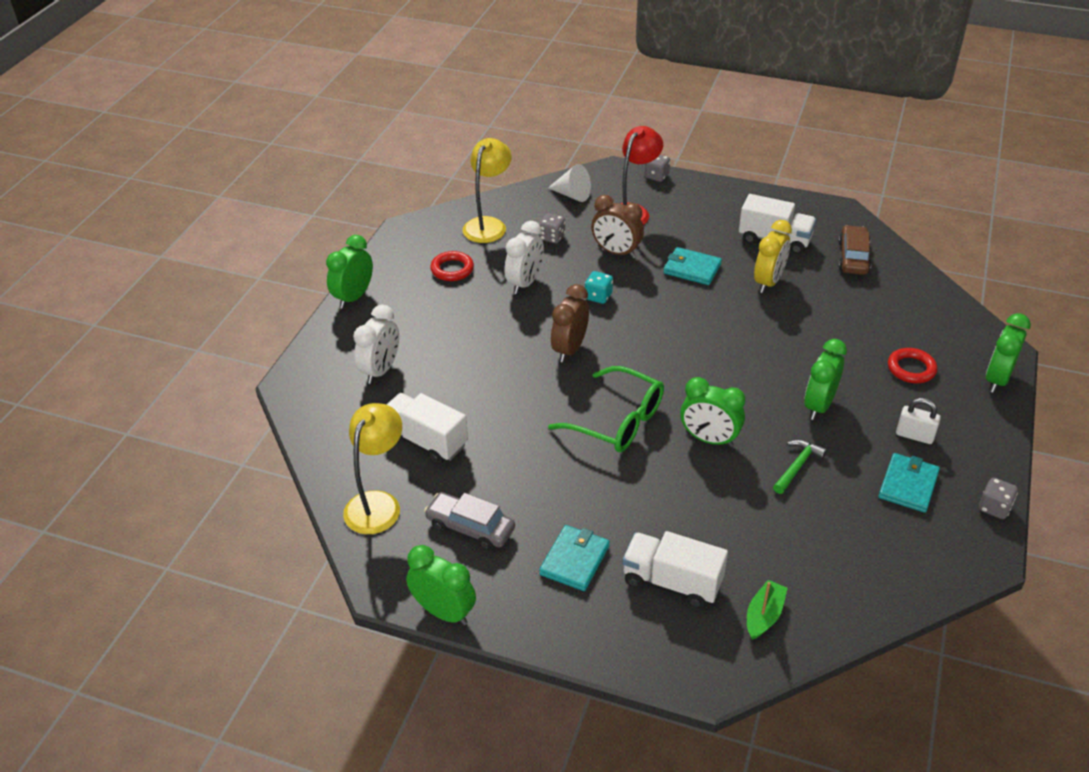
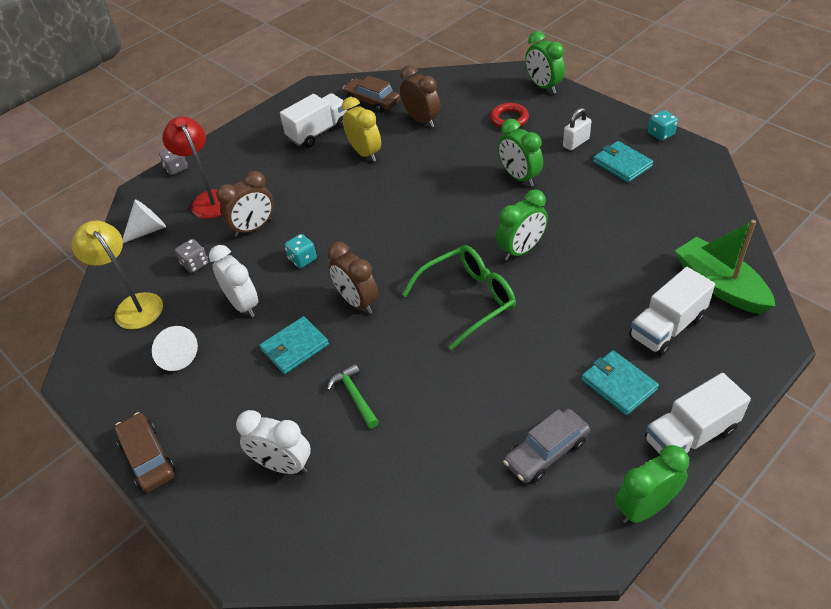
camera: 60 degrees left, 5 degrees up
(353, 297) = (148, 458): green clock -> brown car
(377, 503) = (477, 525): yellow lamp -> none
(380, 370) = (283, 465): white clock -> white clock turned 150 degrees clockwise
(425, 441) = (411, 454): white truck -> white truck (690, 435)
(452, 269) = (176, 355): red ring -> white cone
(692, 269) = (314, 189): turquoise wallet -> turquoise wallet (294, 347)
(764, 615) = (719, 285): green boat -> green boat, size x1.82
(797, 466) = (576, 211): green hammer -> green hammer (354, 396)
(852, 303) = (421, 120): none -> brown clock
(994, 508) = (661, 134): grey dice -> turquoise dice

